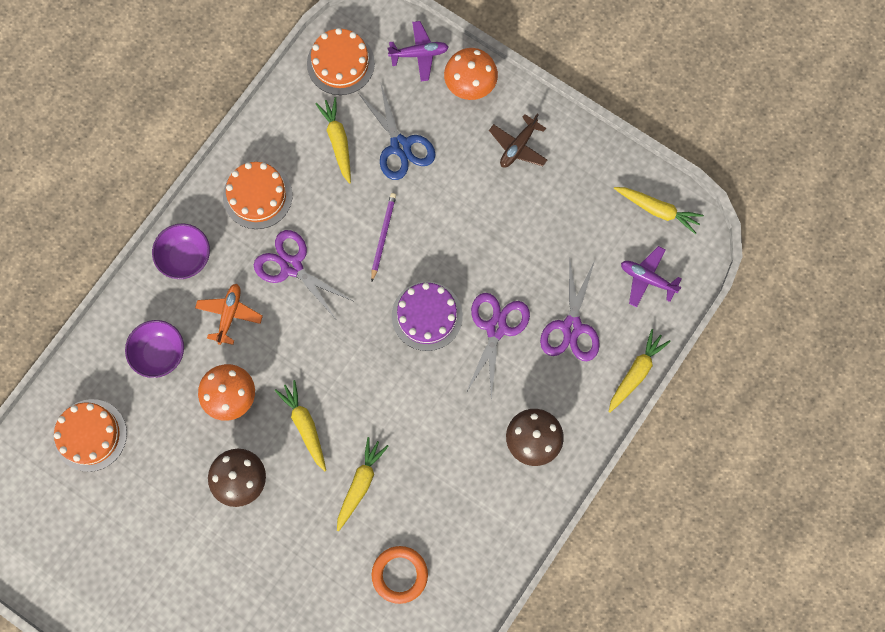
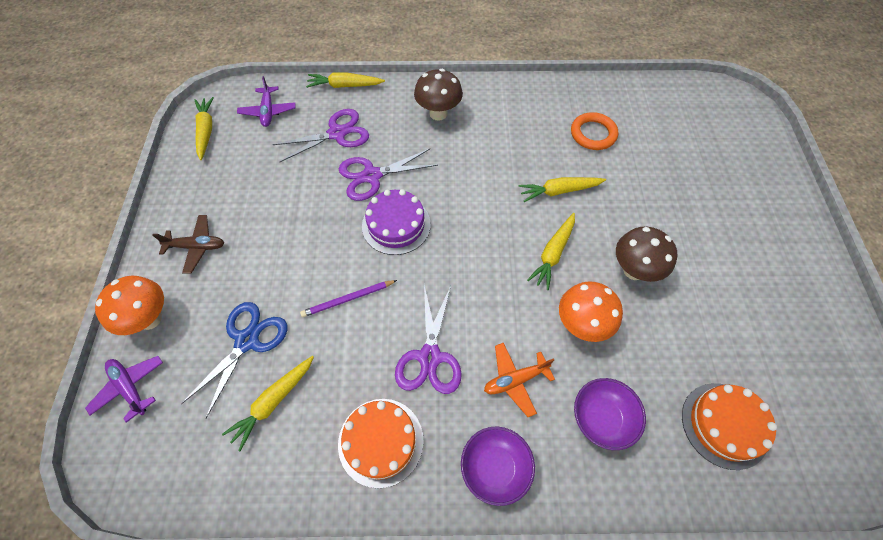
camera: 125 degrees left, 15 degrees down
(340, 63) = (176, 462): orange cake -> none

